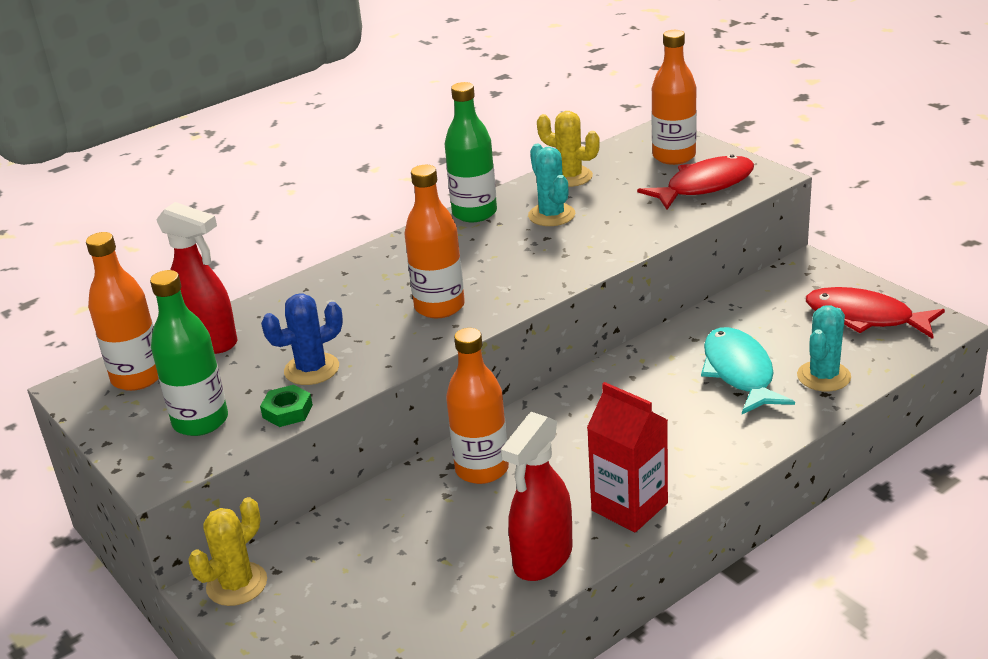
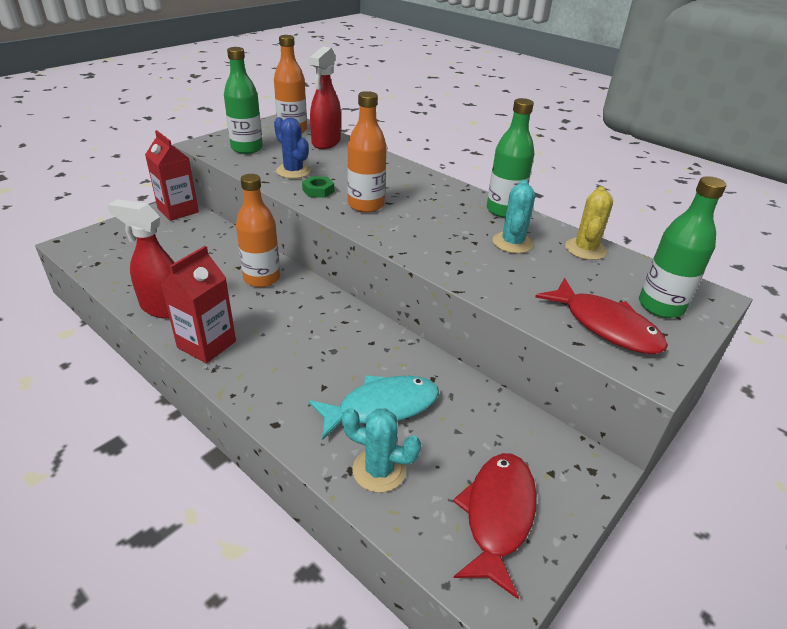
camera: 75 degrees right, 5 degrees up
(237, 584) = (178, 210): yellow cactus -> red carton
(287, 411) = (250, 168): green nut -> green nut (318, 191)
(551, 215) = (512, 243): turquoise cactus -> turquoise cactus turned 45 degrees counterclockwise
(674, 156) = (660, 306): orange bottle -> green bottle

